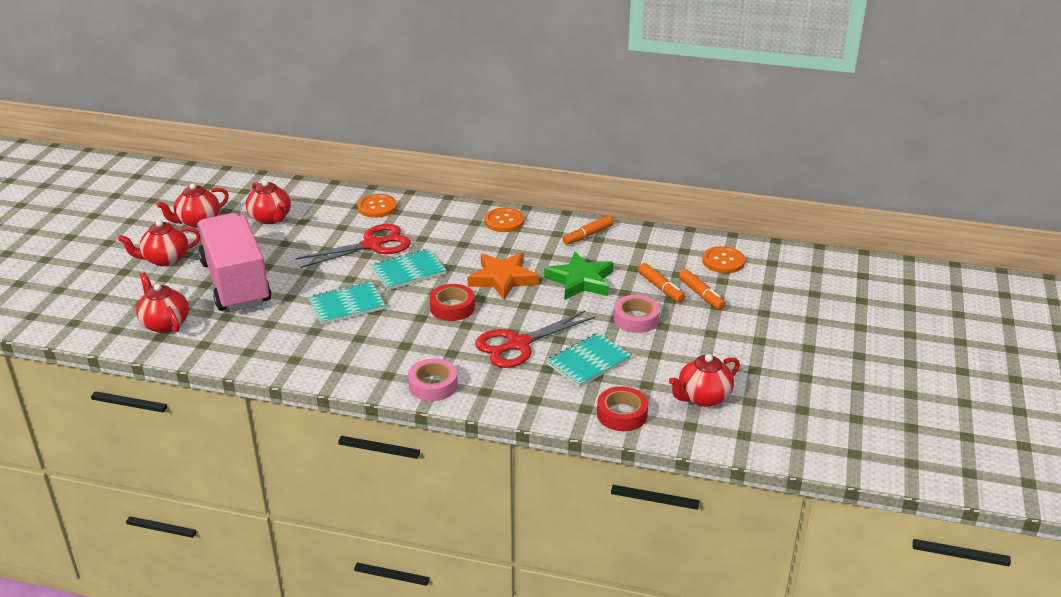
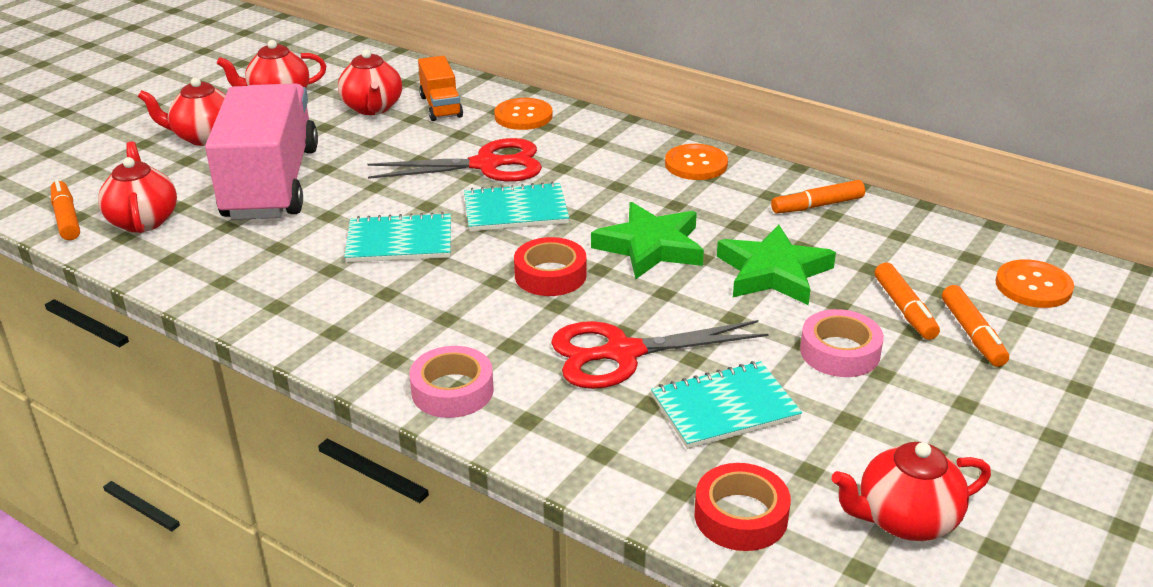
camera: 20 degrees right, 0 degrees up
(109, 332) = (67, 218): none -> orange marker
(317, 209) = (441, 106): none -> orange truck
(502, 279) = (650, 247): orange star -> green star

